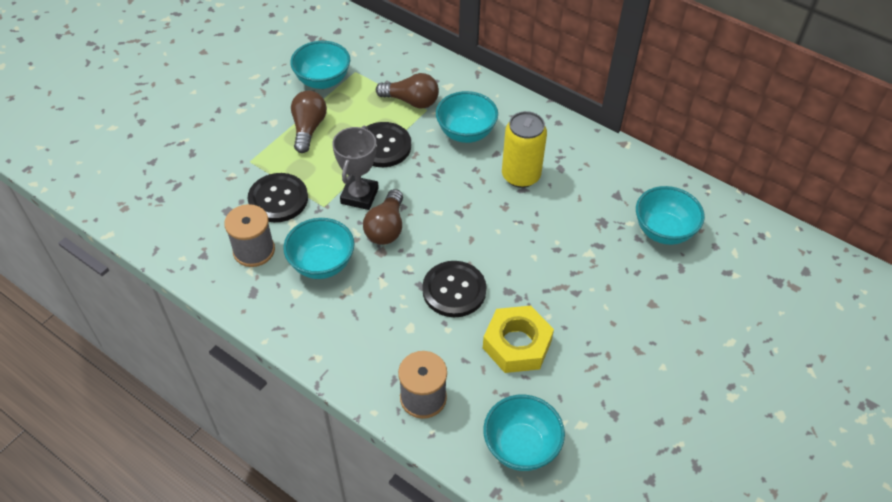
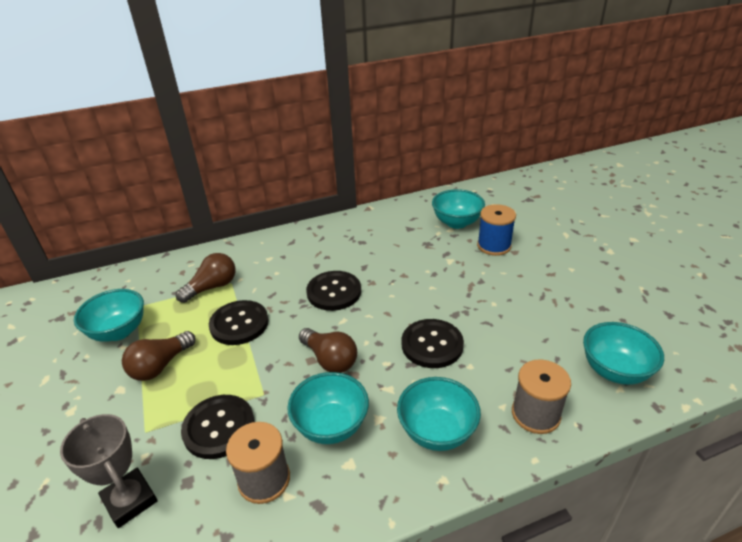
camera: 55 degrees left, 15 degrees down
(308, 128) = (160, 365): brown light bulb -> brown light bulb turned 90 degrees counterclockwise
(359, 196) = (277, 363): grey trophy -> grey trophy (130, 500)
(466, 133) = (279, 272): turquoise bowl -> turquoise bowl (437, 431)
(469, 186) = (334, 292): none -> black button
(517, 344) = (511, 331): yellow nut -> none
(521, 176) = (350, 262): yellow can -> none
(647, 281) = (494, 246): none -> blue spool

